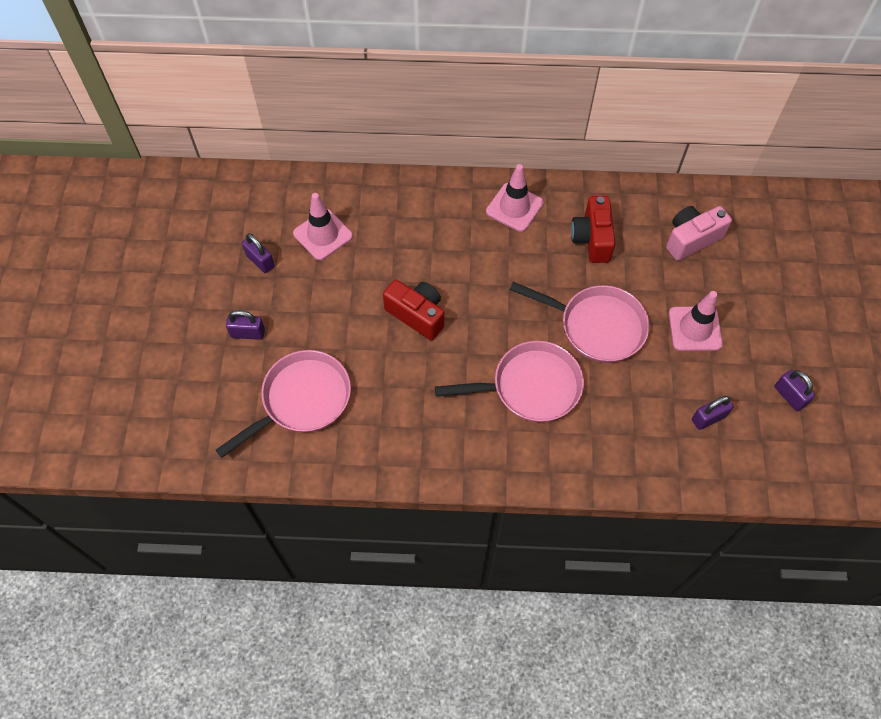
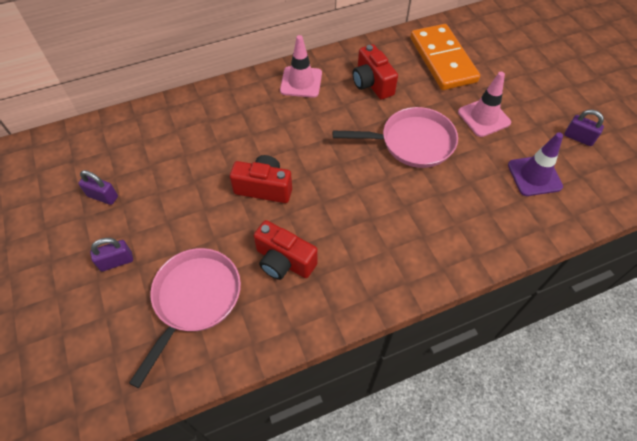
camera: 25 degrees left, 5 degrees down
(323, 235) = (151, 155): pink traffic cone -> none
(400, 398) = (284, 261): none -> red camera
(530, 387) = (388, 207): pink pan -> none
(691, 239) = (443, 60): pink camera -> orange domino
(708, 418) = (534, 176): purple padlock -> purple traffic cone

